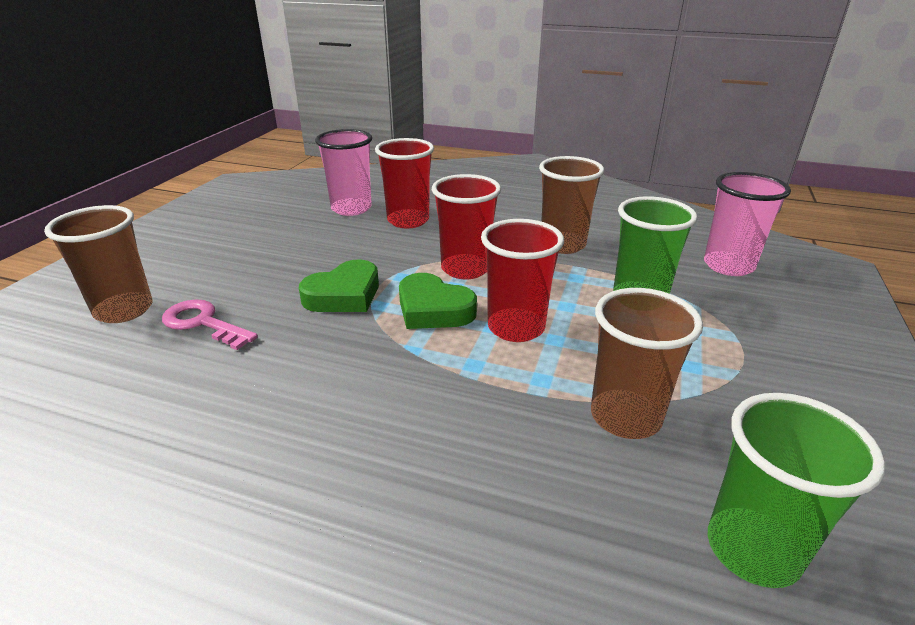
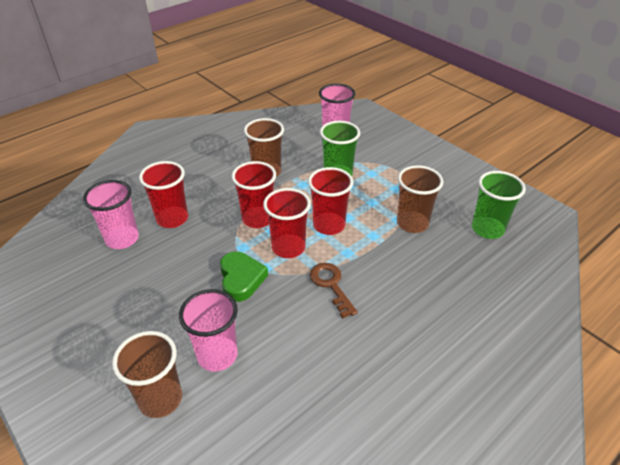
camera: 60 degrees left, 10 degrees up
(203, 323) = (217, 355): pink key -> pink cup
(388, 372) = (331, 285): none -> brown key
(433, 309) = (288, 248): green heart -> red cup

